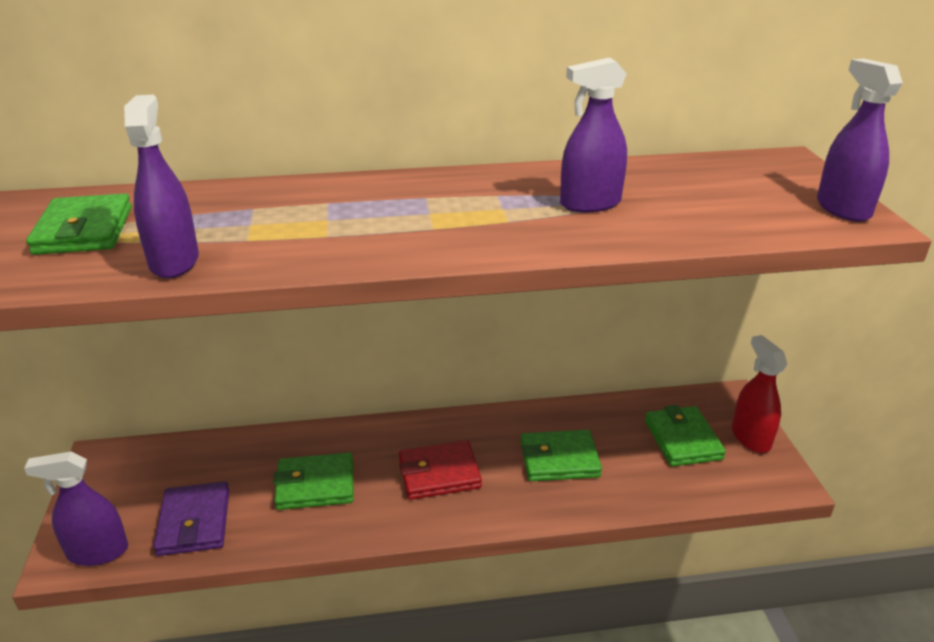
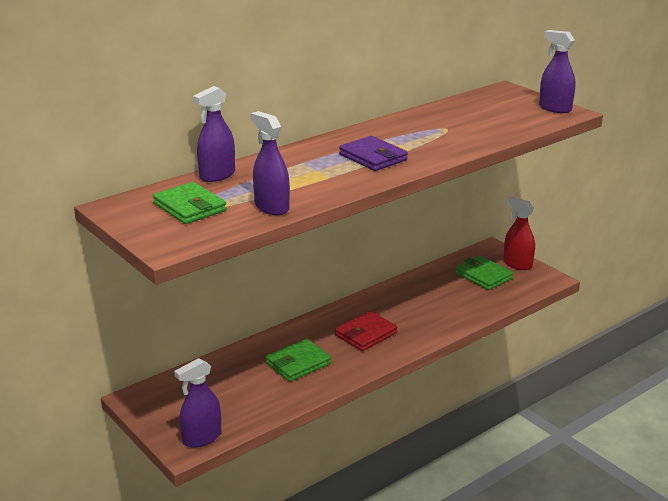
camera: 30 degrees left, 5 degrees down
(194, 522) = (245, 404): purple wallet -> purple wallet (373, 157)
(559, 459) = (426, 306): green wallet -> none
(590, 204) = (438, 132): purple spray bottle -> purple spray bottle (217, 175)

